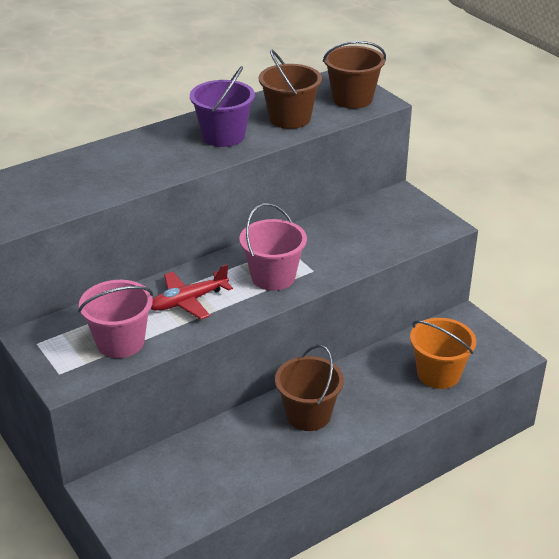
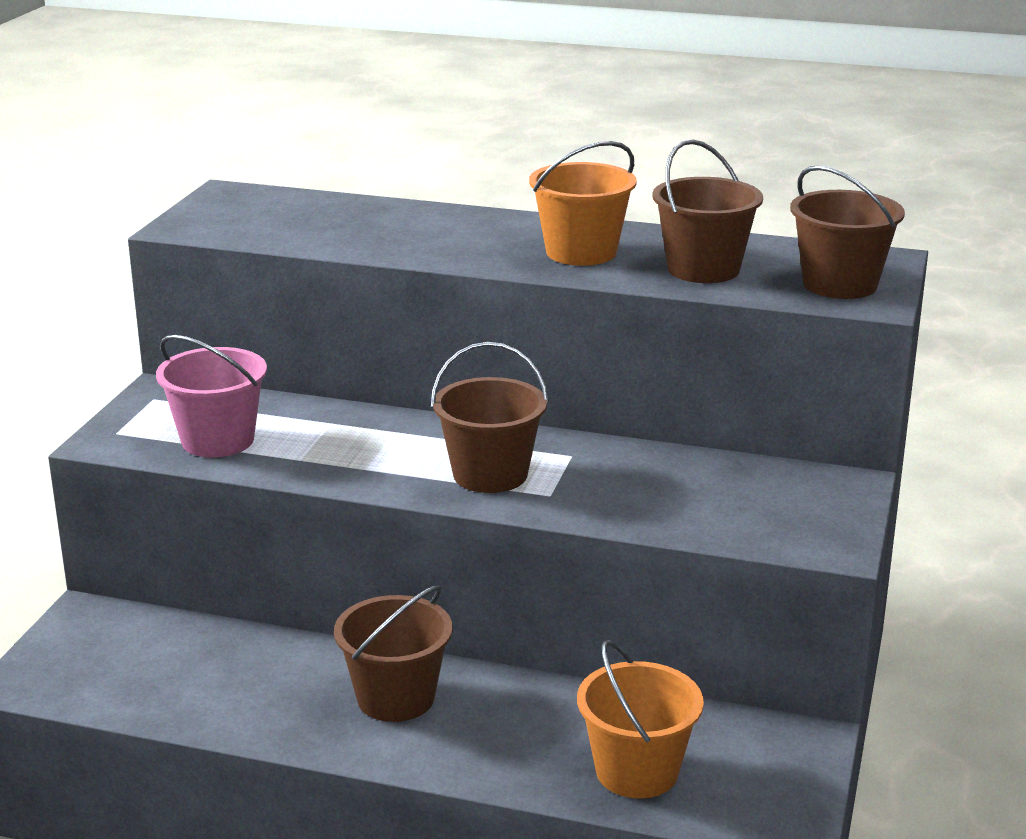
camera: 50 degrees right, 10 degrees down
(188, 301) = (355, 444): red plane -> none
(223, 136) = (581, 252): purple bucket -> orange bucket
(273, 277) = (490, 474): pink bucket -> brown bucket

